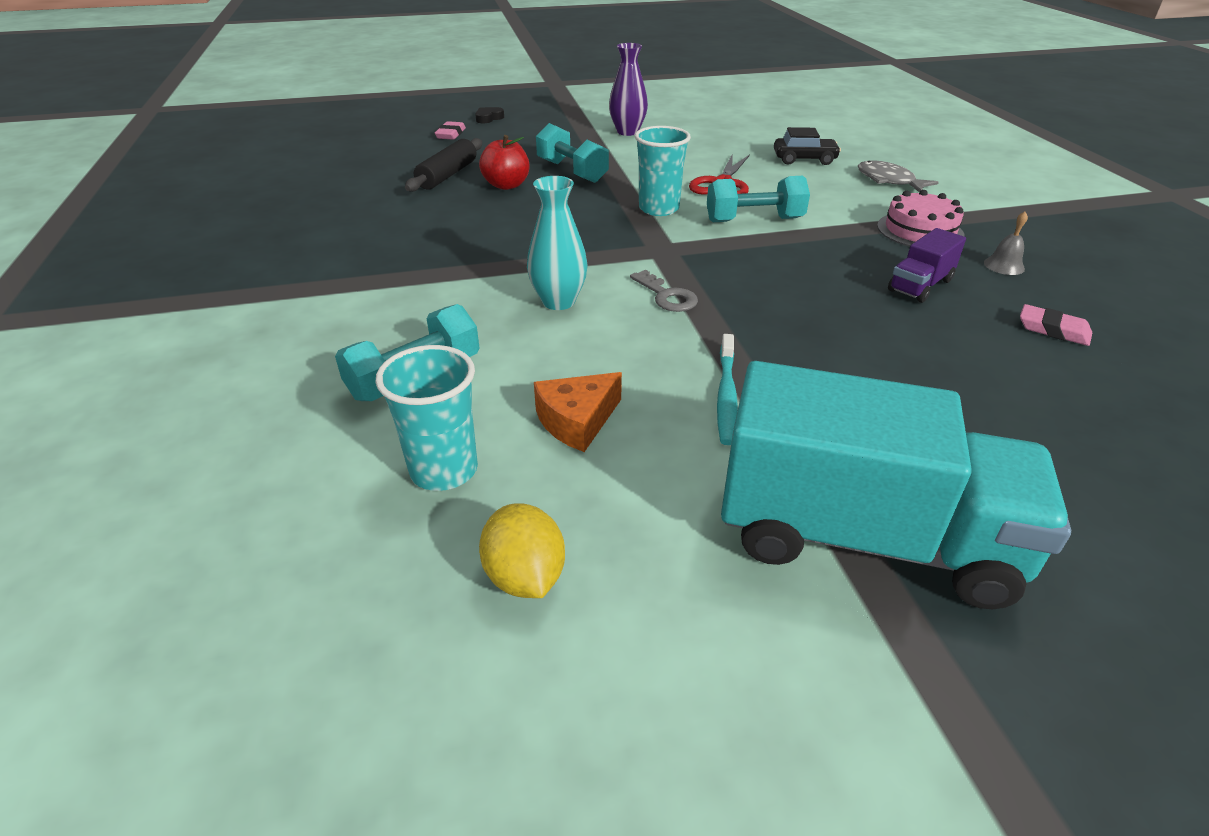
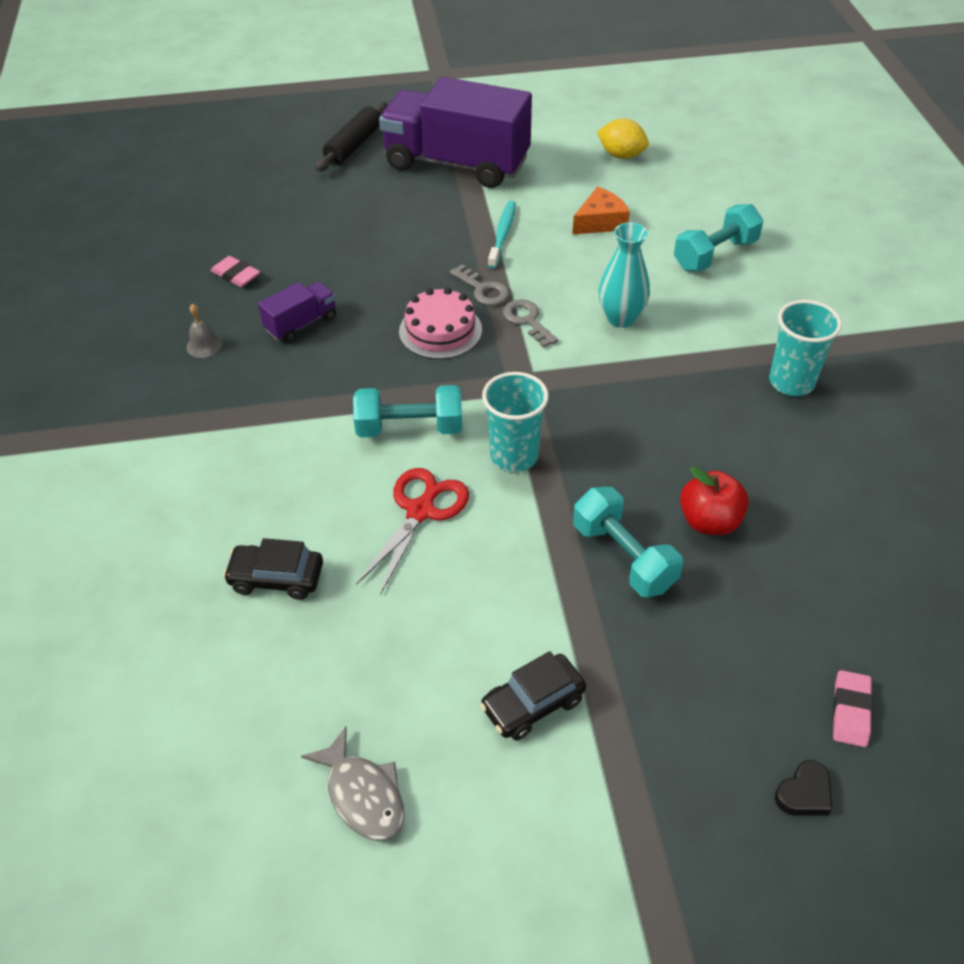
camera: 175 degrees left, 10 degrees up
(444, 470) = (674, 198): turquoise cup -> turquoise cup (791, 382)
(447, 175) = (800, 554): black rolling pin -> black rolling pin (354, 146)
(525, 576) = (621, 155): yellow lemon -> yellow lemon turned 45 degrees counterclockwise
(627, 132) = (533, 704): purple vase -> black car
(729, 324) = (483, 289): none -> grey key
(864, 537) = (456, 163): turquoise truck -> purple truck
(888, 181) = (198, 508): grey fish -> grey fish (363, 795)
(920, 230) = (240, 401): pink cake -> pink cake (440, 330)

